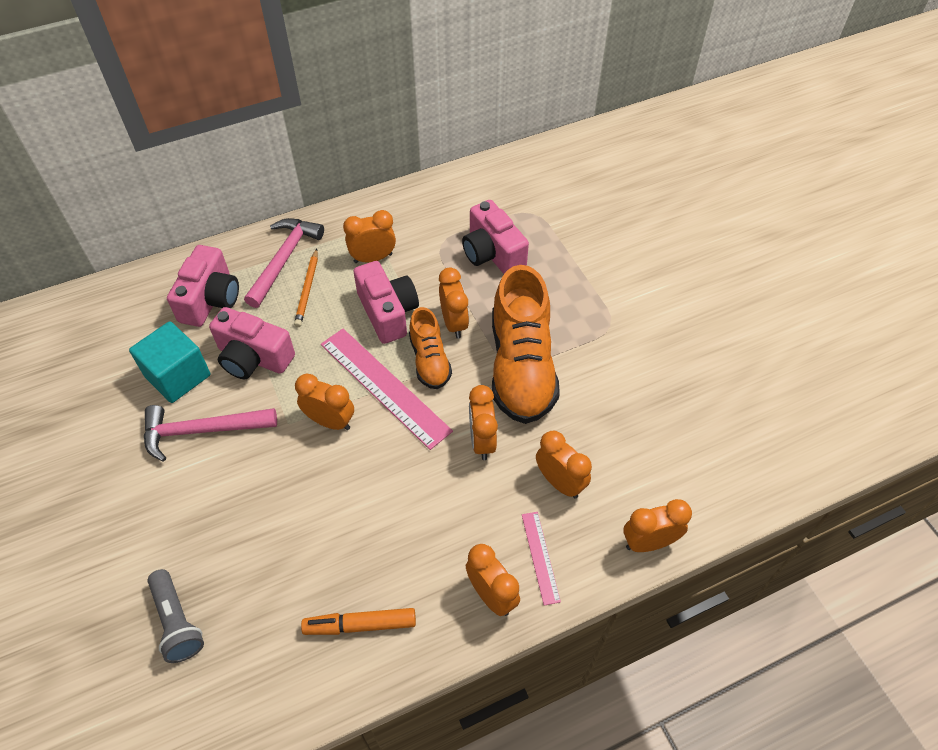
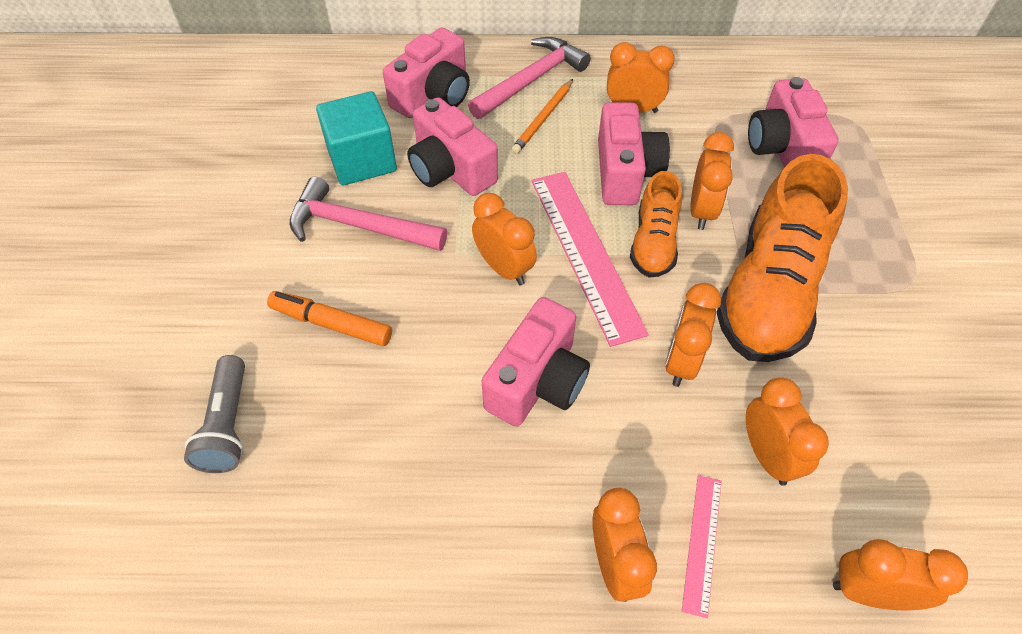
camera: 25 degrees right, 0 degrees up
(360, 625) = (430, 525): orange marker -> orange marker (331, 324)
(390, 495) = (537, 381): none -> pink camera

